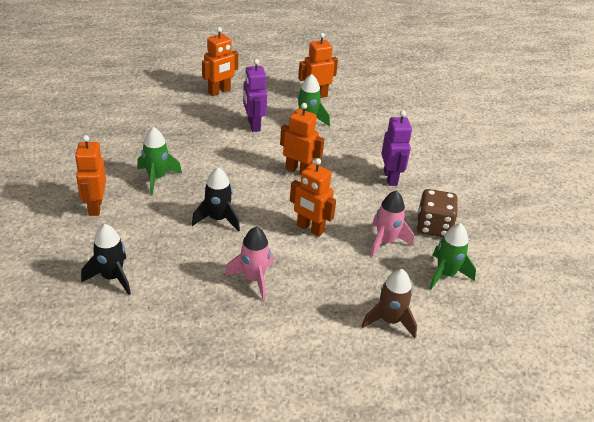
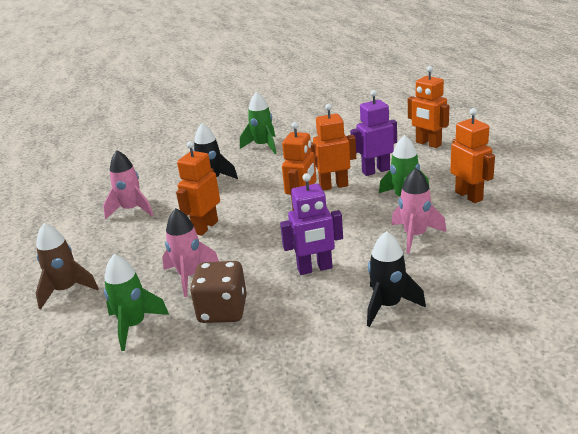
camera: 90 degrees right, 10 degrees down
(95, 207) = (217, 133): orange robot -> orange robot (333, 186)
(112, 277) = (136, 156): black rocket -> black rocket (388, 305)
(361, 129) = (415, 236): none -> pink rocket

